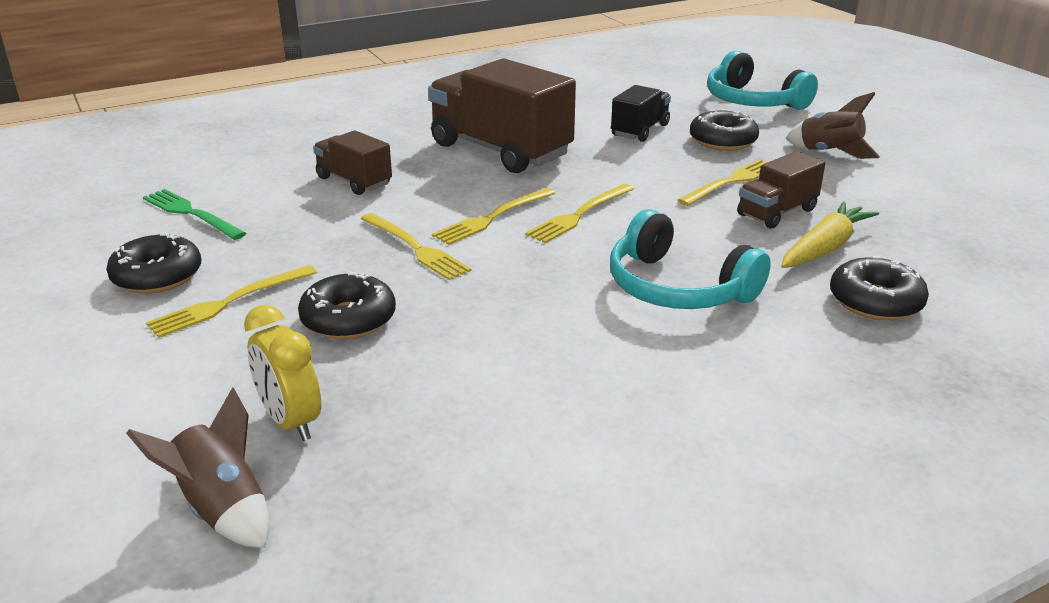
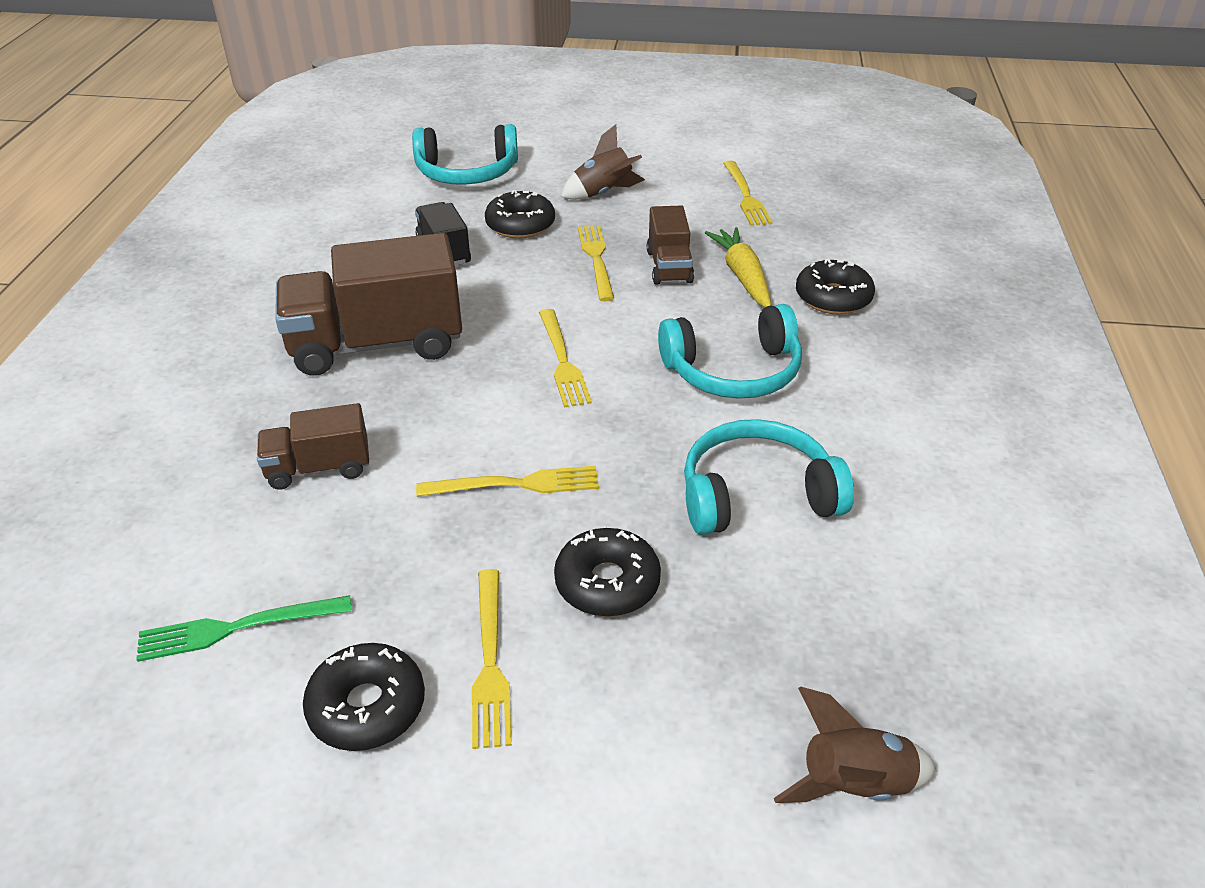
camera: 55 degrees left, 10 degrees up
(290, 422) = (751, 689): yellow clock -> none
(492, 218) = (510, 411): yellow fork -> yellow fork (745, 196)
(525, 351) = (756, 495): none -> turquoise headphones

